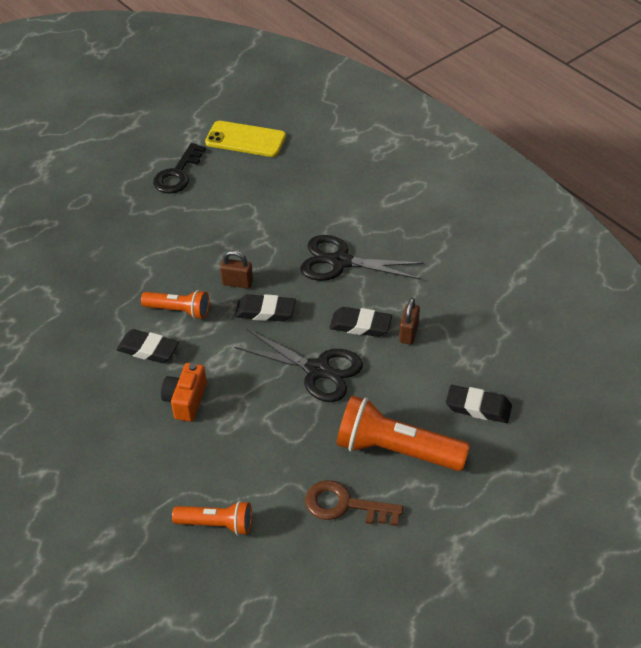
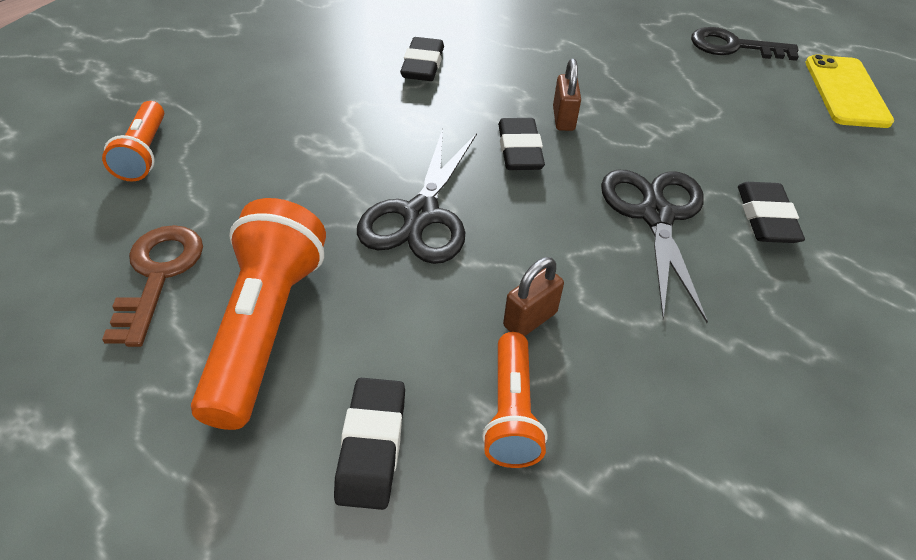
camera: 75 degrees right, 0 degrees up
(179, 310) = (494, 79): orange flashlight -> orange flashlight (511, 412)
(186, 400) = (346, 103): orange camera -> none
(360, 325) = (527, 254): black eraser -> black eraser (766, 218)
(409, 333) = (530, 319): brown padlock -> brown padlock turned 45 degrees counterclockwise

